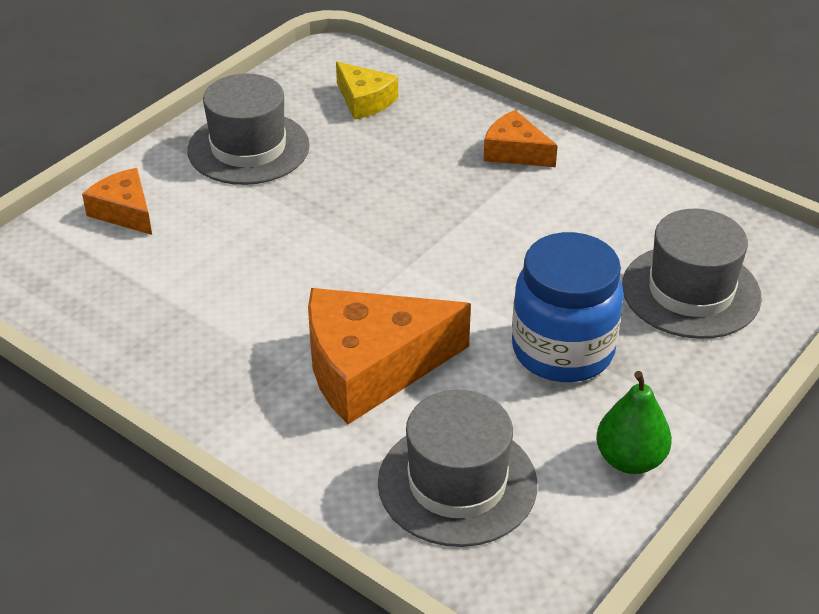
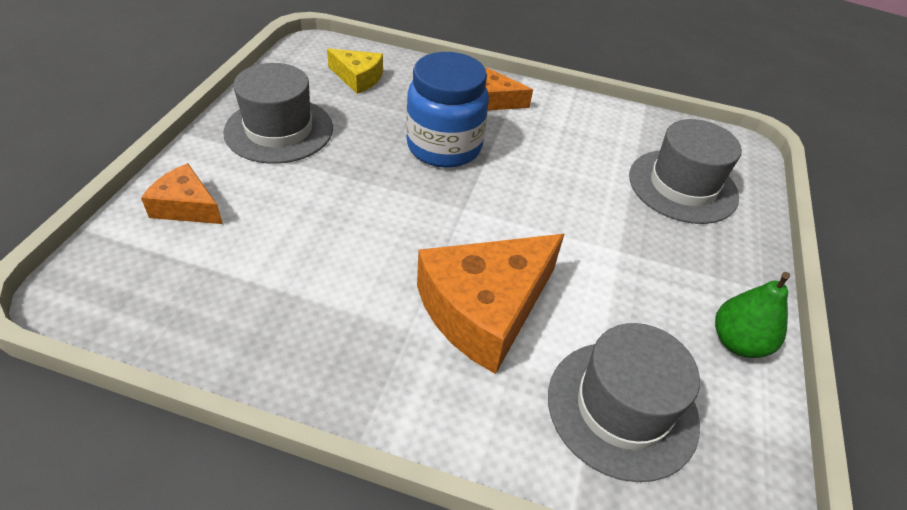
camera: 25 degrees left, 5 degrees up
(562, 351) = (626, 256): blue jar -> blue jar (444, 147)

